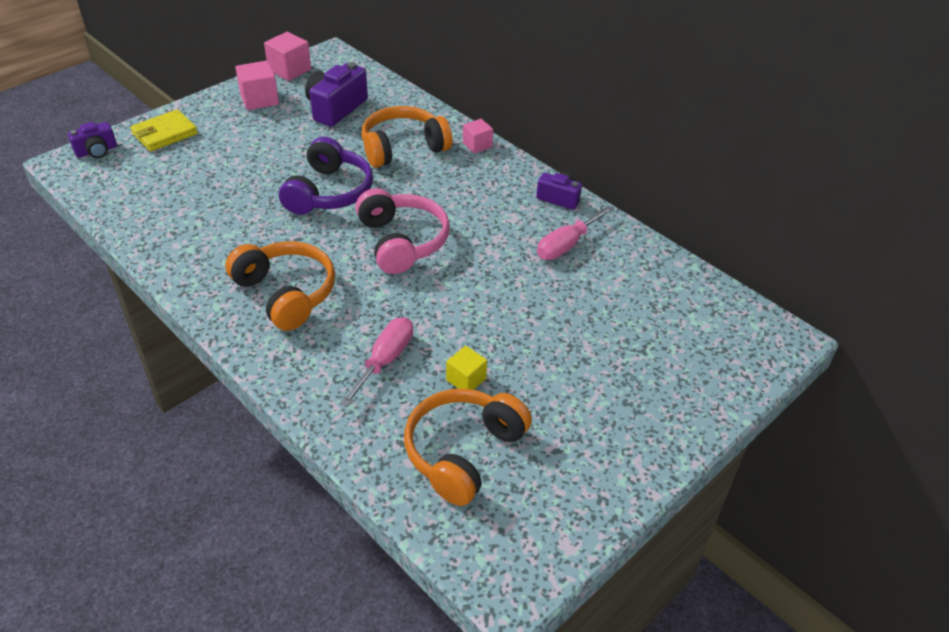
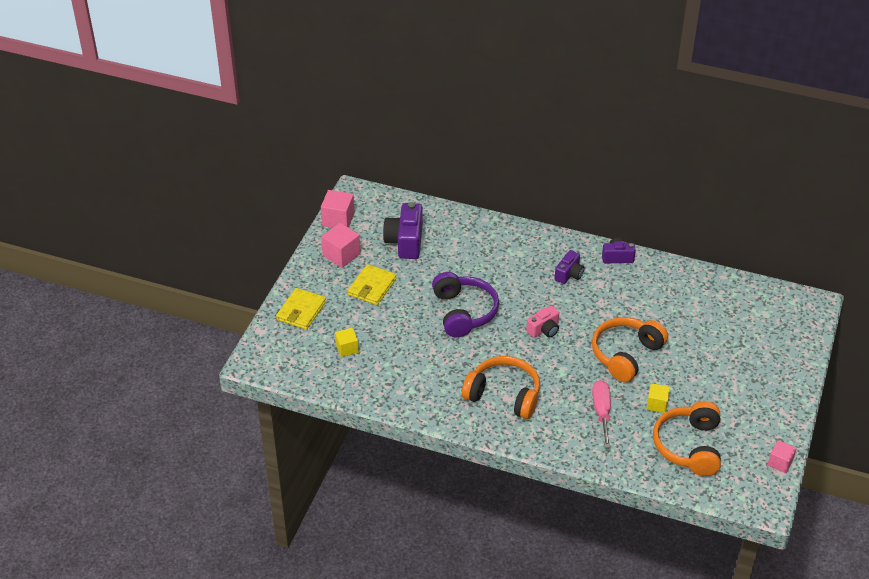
camera: 25 degrees left, 0 degrees up
(96, 151) = (266, 344): purple camera -> purple camera (569, 274)
(169, 183) = (347, 348): none -> yellow cube
(258, 136) = (372, 287): none -> yellow wallet
(402, 242) = (544, 330): pink headphones -> pink camera
(403, 148) = (482, 257): orange headphones -> orange headphones (626, 355)
(477, 145) = (531, 235): pink cube -> pink cube (780, 463)
(566, 245) = (647, 291): pink screwdriver -> none

